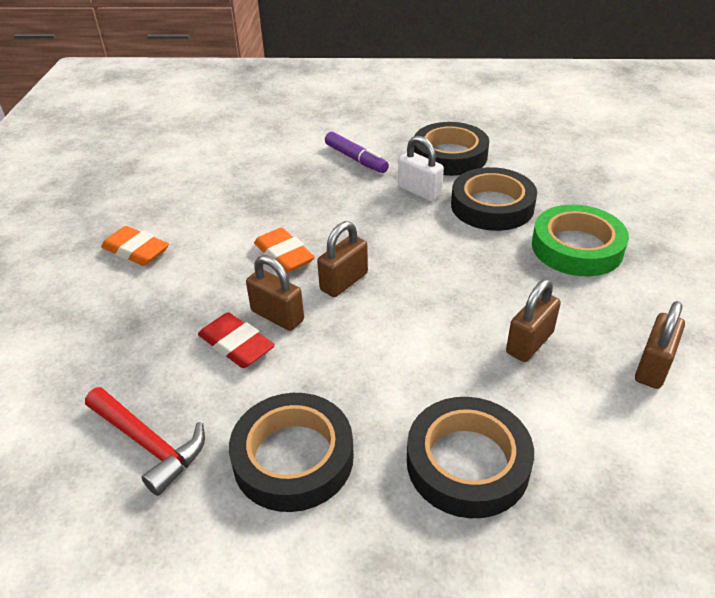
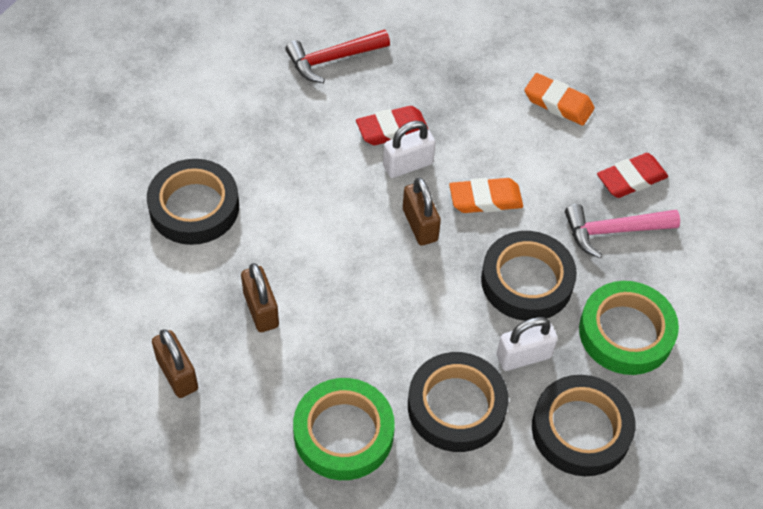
camera: 115 degrees right, 15 degrees up
(136, 251) = (558, 103): orange eraser -> orange eraser turned 60 degrees clockwise
(206, 192) = (631, 179): none -> red eraser
(268, 186) = (613, 231): none -> pink hammer
(277, 316) = (408, 165): brown padlock -> white padlock
(293, 457) = (268, 123): black tape -> black tape (527, 281)
(356, 159) = (626, 332): purple marker -> green tape

